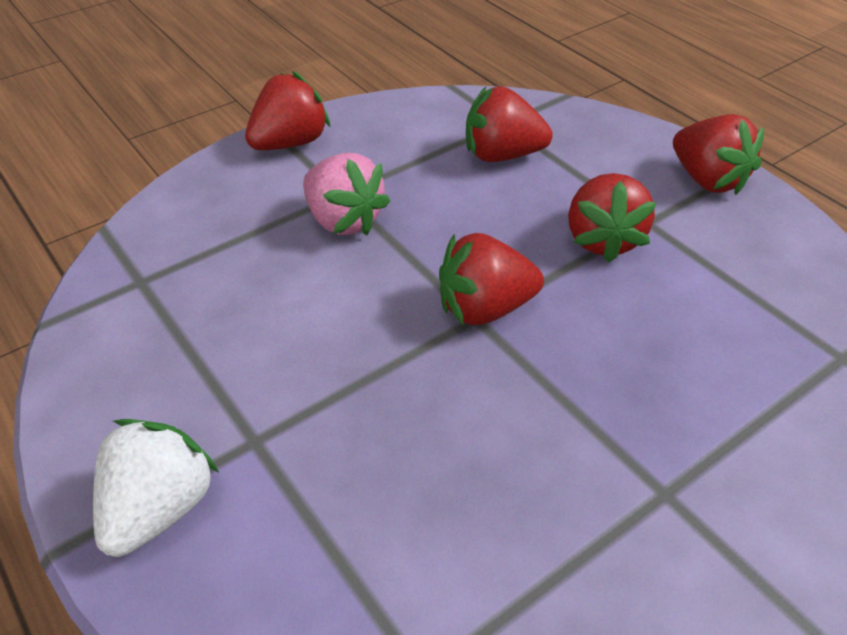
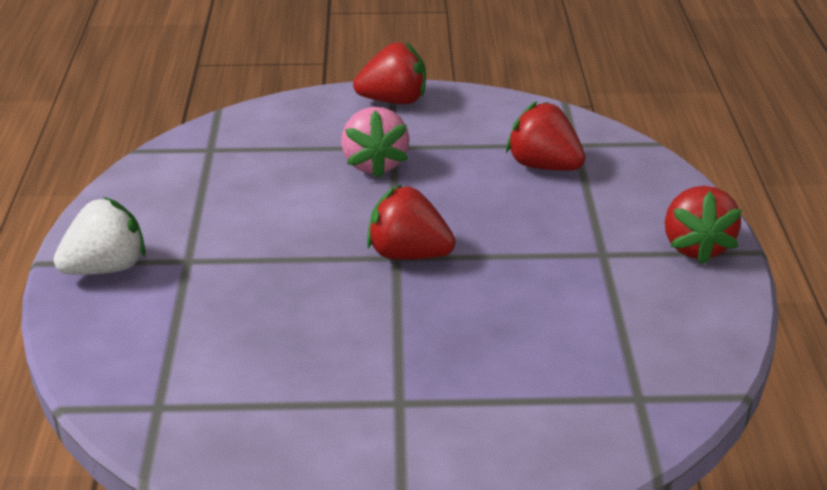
camera: 35 degrees right, 10 degrees down
(602, 239) = (550, 250): red strawberry -> none

